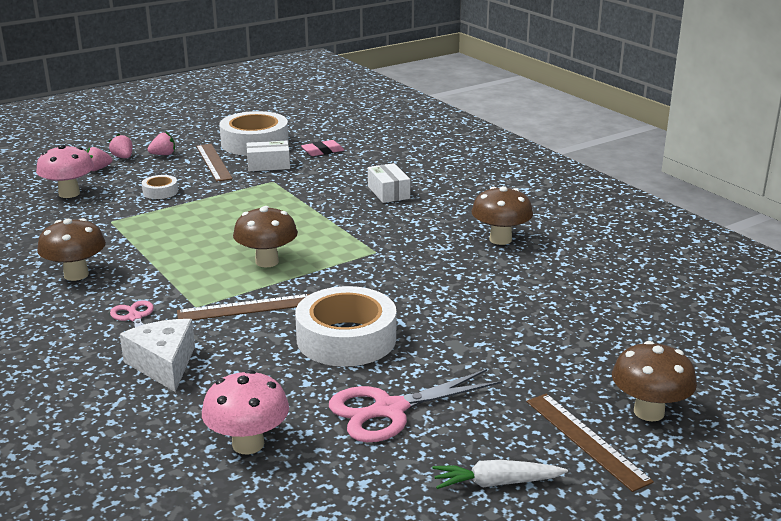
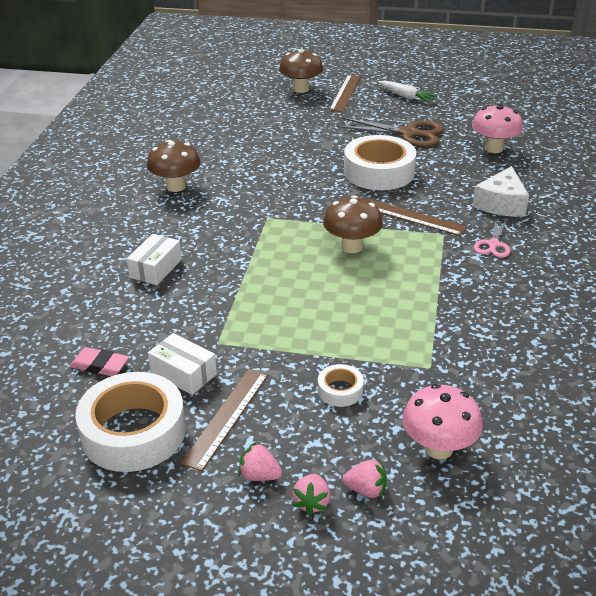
camera: 135 degrees left, 10 degrees up
(76, 275) = (510, 308): brown mushroom -> none
(389, 410) = (409, 134): pink scissors -> brown scissors

